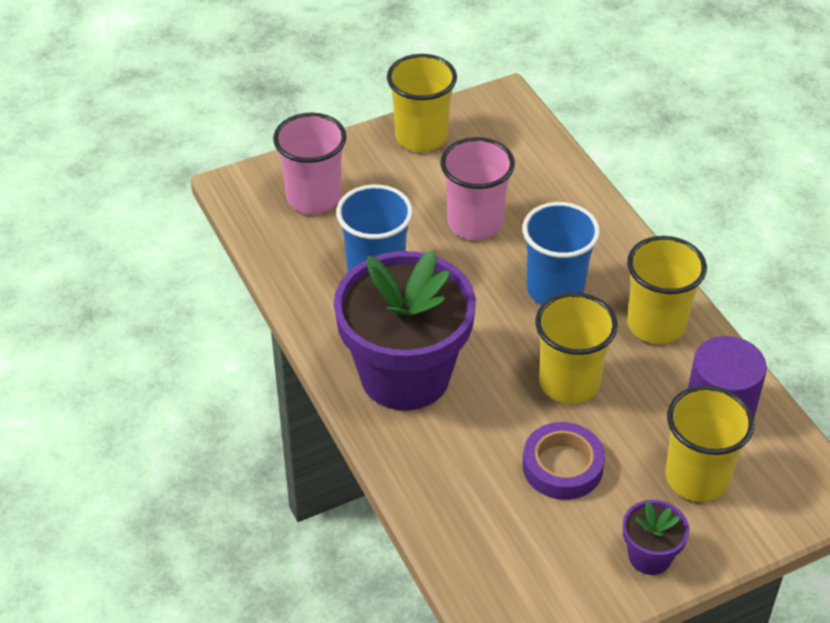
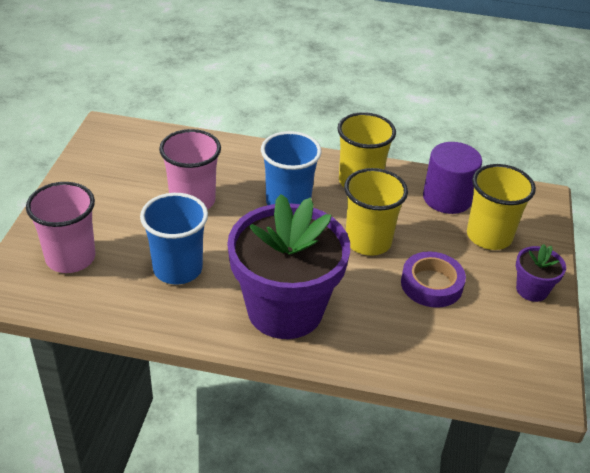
camera: 55 degrees left, 5 degrees down
(421, 137) = (87, 178): yellow cup -> none

